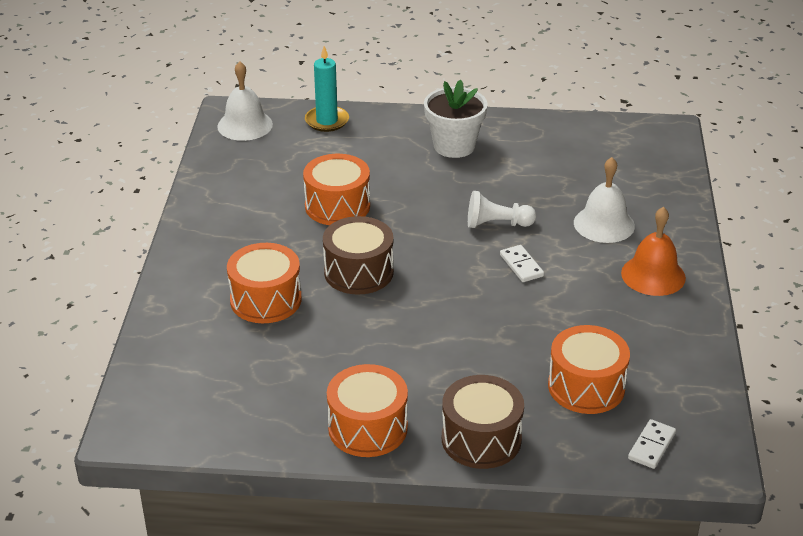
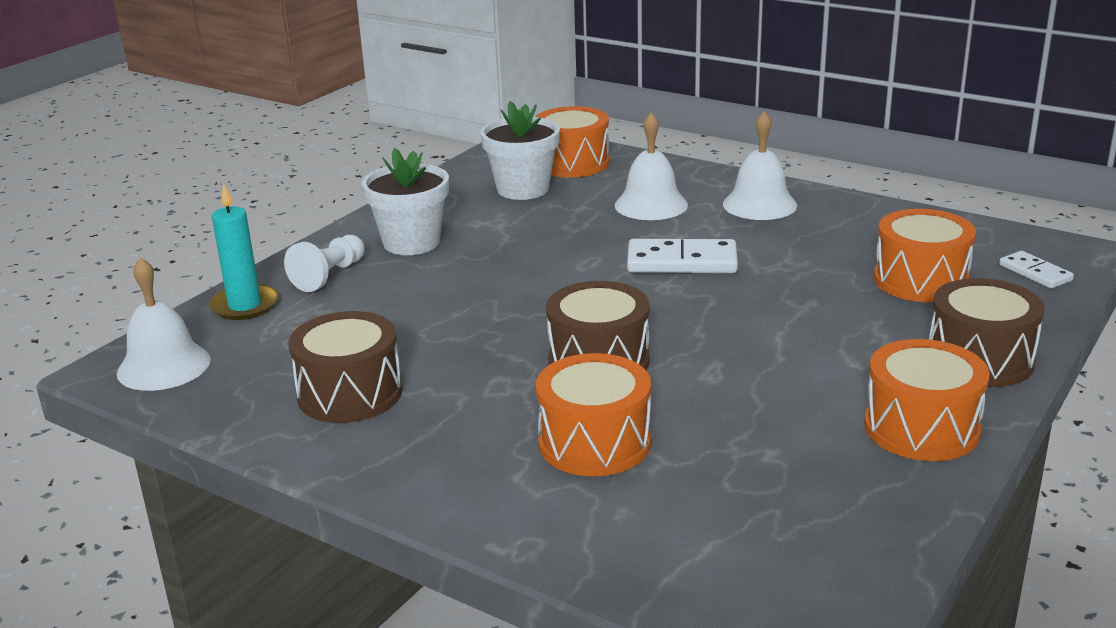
camera: 60 degrees left, 10 degrees down
(259, 196) = (350, 394): none -> brown drum
(337, 206) = (442, 342): orange drum -> orange drum (572, 163)
(497, 224) = (591, 256): white pawn -> white pawn (329, 276)
(521, 265) = (682, 262): white domino -> white domino, size x1.70
(577, 160) = (523, 189): none -> white flower pot
(653, 275) = (759, 204): orange bell -> white bell

